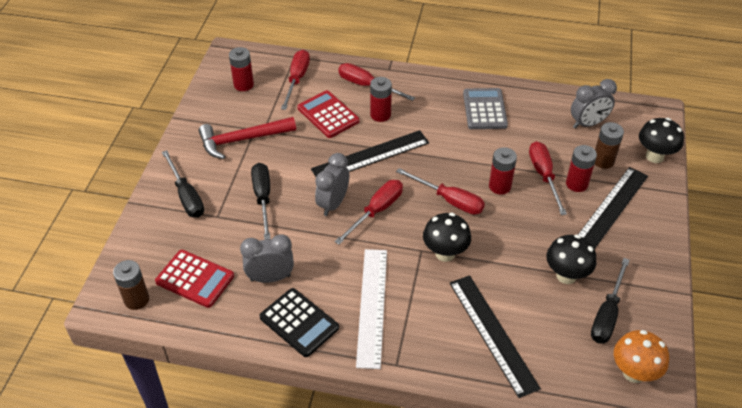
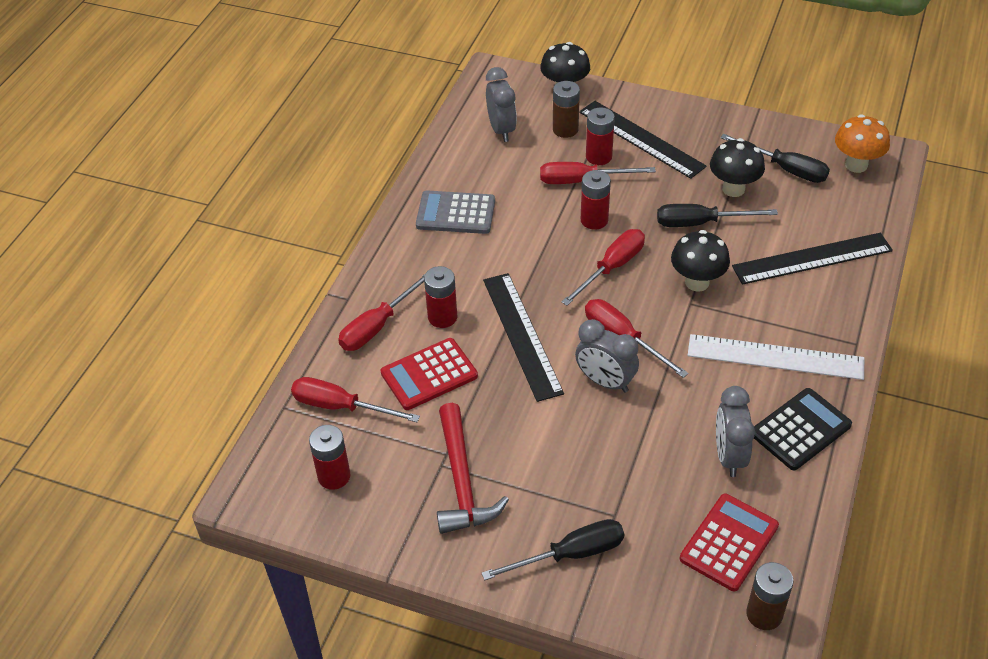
camera: 80 degrees left, 0 degrees up
(263, 198) = (586, 459): black screwdriver -> black screwdriver (700, 223)

